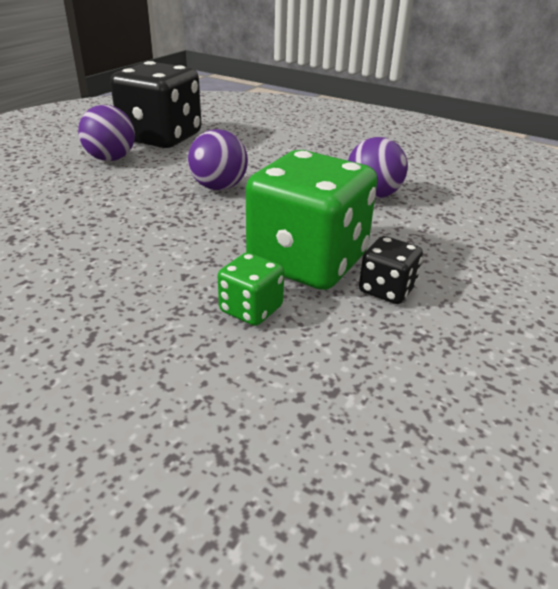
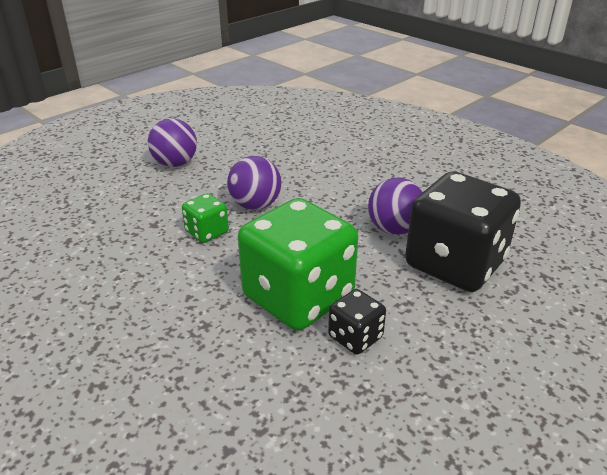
camera: 15 degrees right, 0 degrees up
(161, 138) = (227, 142): black dice -> black dice (455, 264)
(251, 309) = (228, 339): green dice -> green dice (207, 232)

